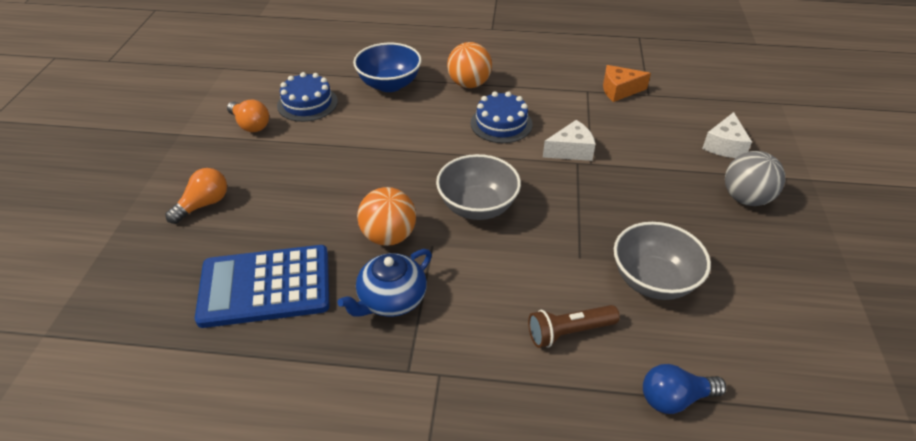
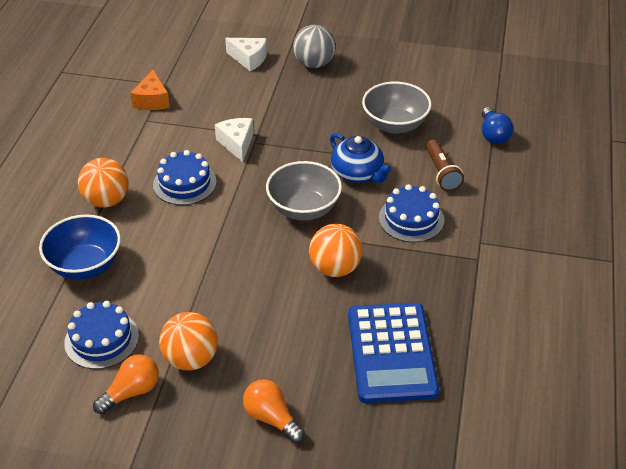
camera: 85 degrees left, 0 degrees up
(279, 151) = (191, 359): none -> orange ball
(391, 299) = (409, 267): blue teapot -> blue teapot (357, 173)
(474, 300) = (411, 219): none -> blue cake

